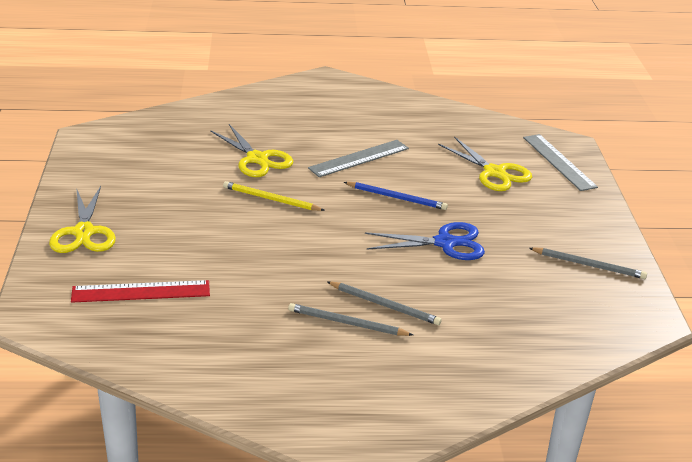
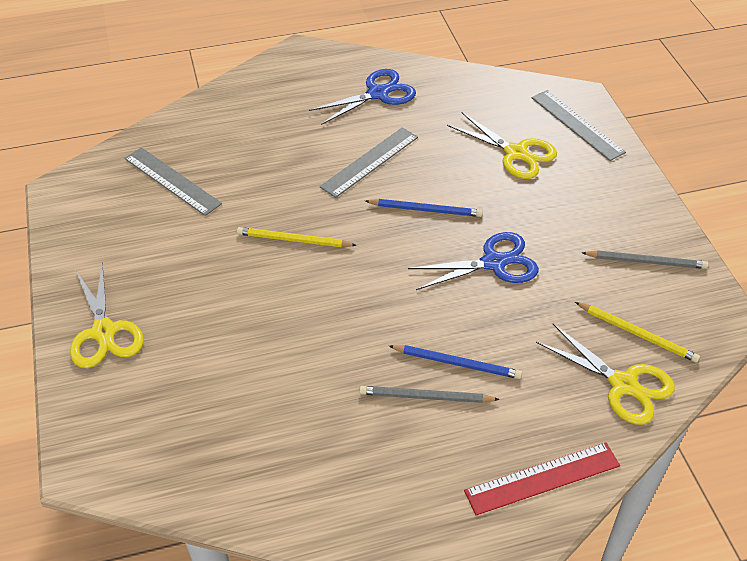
camera: 10 degrees left, 15 degrees up
(141, 292) = (194, 403): red ruler -> red ruler (542, 478)
(181, 144) = (172, 181): none -> grey ruler
(257, 159) = (261, 185): yellow scissors -> yellow scissors (623, 384)
(384, 115) = (378, 94): none -> blue scissors
(385, 305) = (457, 363): grey pencil -> blue pencil
(561, 314) = (637, 334): none -> yellow pencil

